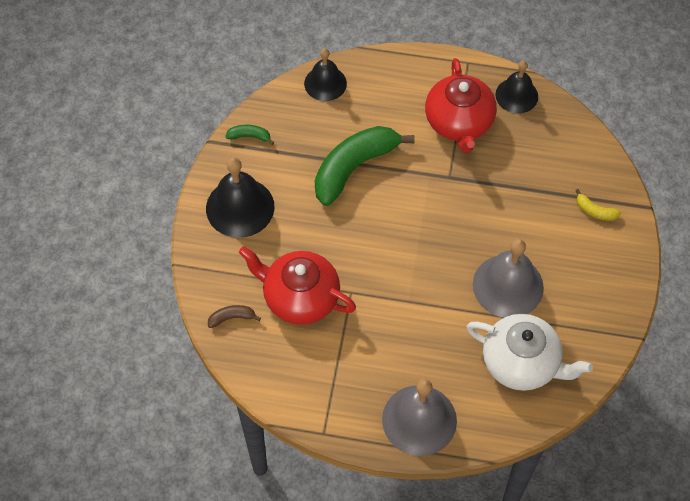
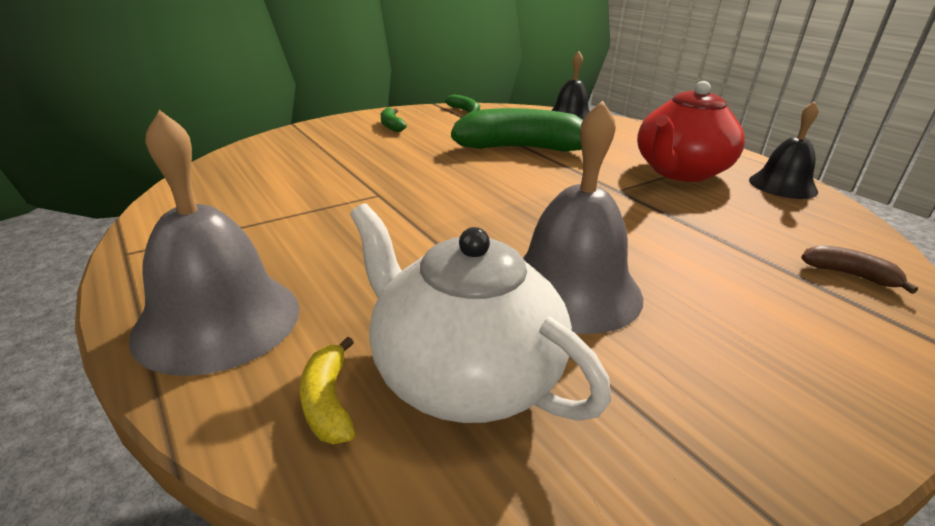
camera: 45 degrees right, 30 degrees down
(232, 318) = (259, 156): brown banana -> brown banana (849, 275)
(240, 207) = (391, 126): black bell -> green banana
(300, 297) = (330, 174): red teapot -> none
(521, 363) = (464, 375): white teapot -> white teapot turned 150 degrees clockwise
(595, 211) = (829, 305): yellow banana -> yellow banana (328, 402)

